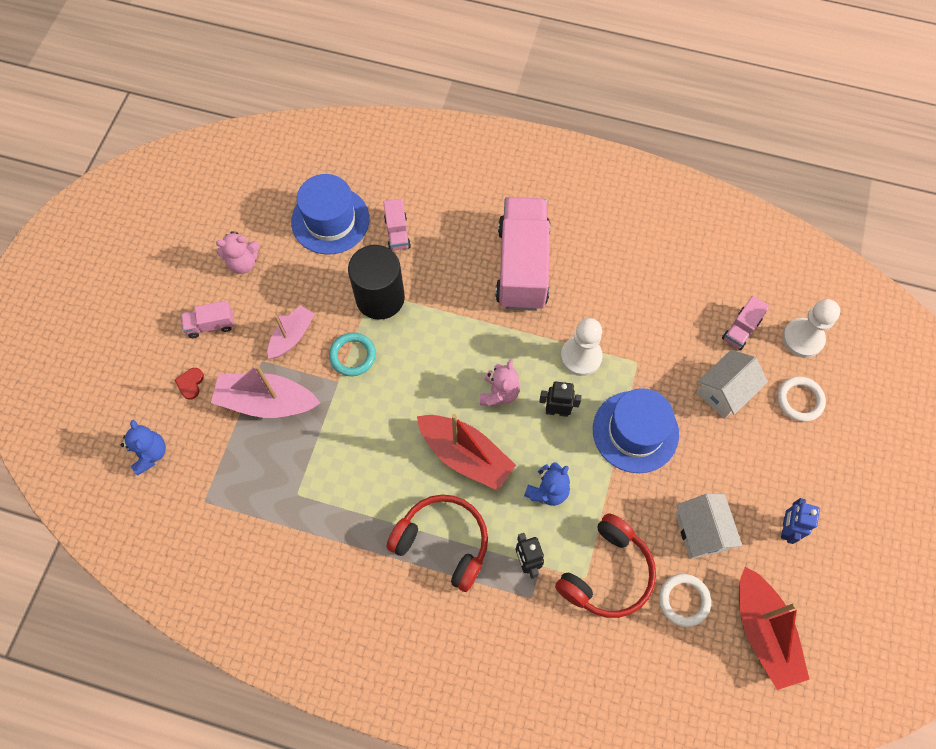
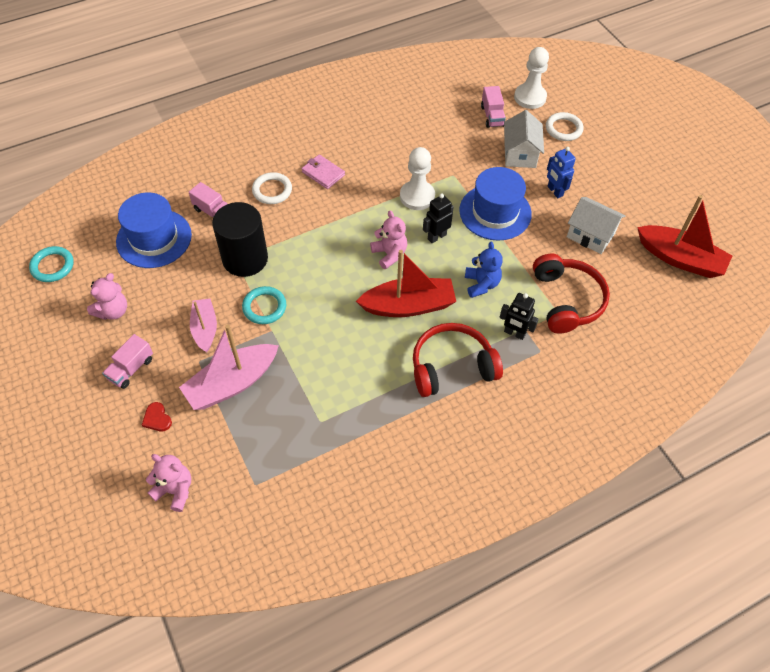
camera: 45 degrees left, 10 degrees down
(150, 454) = (175, 490): blue teddy bear -> pink teddy bear
(237, 185) = (52, 266): none -> turquoise ring
(522, 266) = (323, 173): pink truck -> pink wallet
(683, 600) = (623, 278): white ring -> white ring (272, 190)
(786, 528) = (631, 198): blue robot -> blue robot (555, 191)

